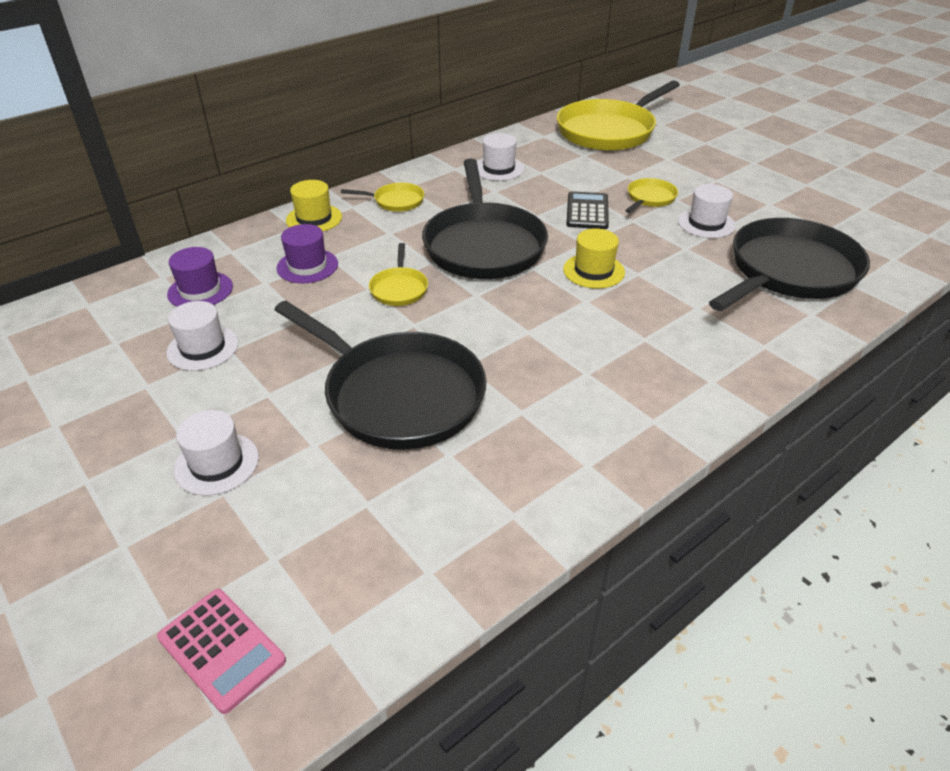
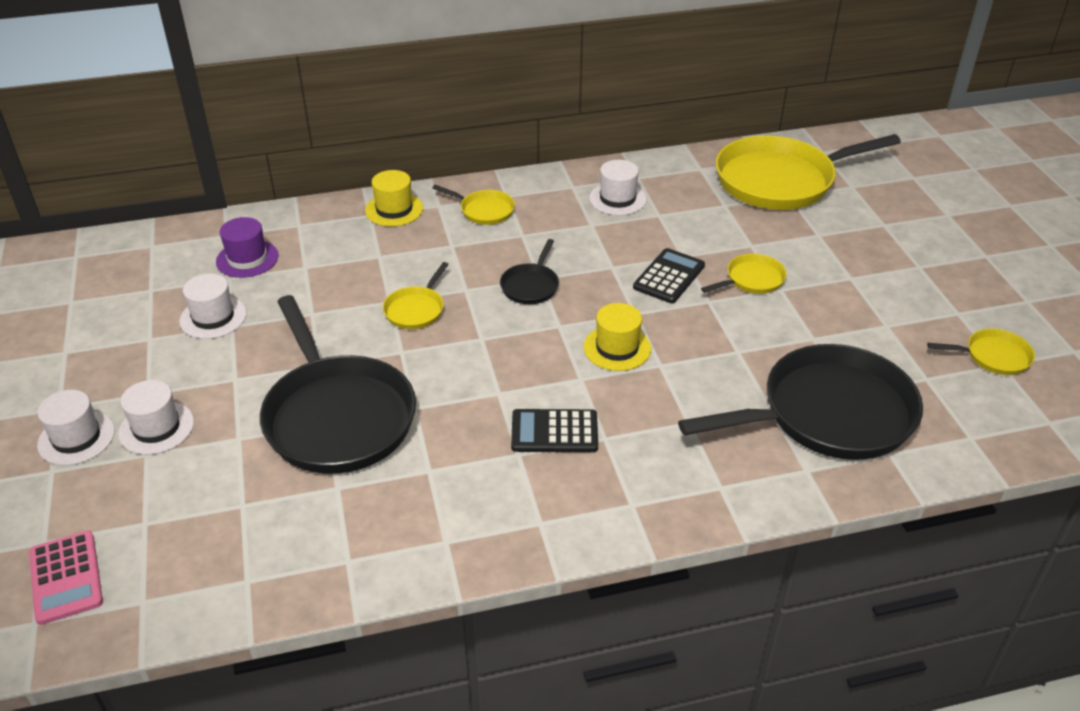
camera: 25 degrees right, 0 degrees up
(307, 266) = (352, 260): purple hat -> none
(483, 245) = (530, 286): black pan -> black pan, size x0.44
(600, 347) = (554, 432): none -> black calculator
(706, 223) = (788, 328): white hat -> white hat (76, 438)
(855, 205) = (993, 356): none -> yellow pan

